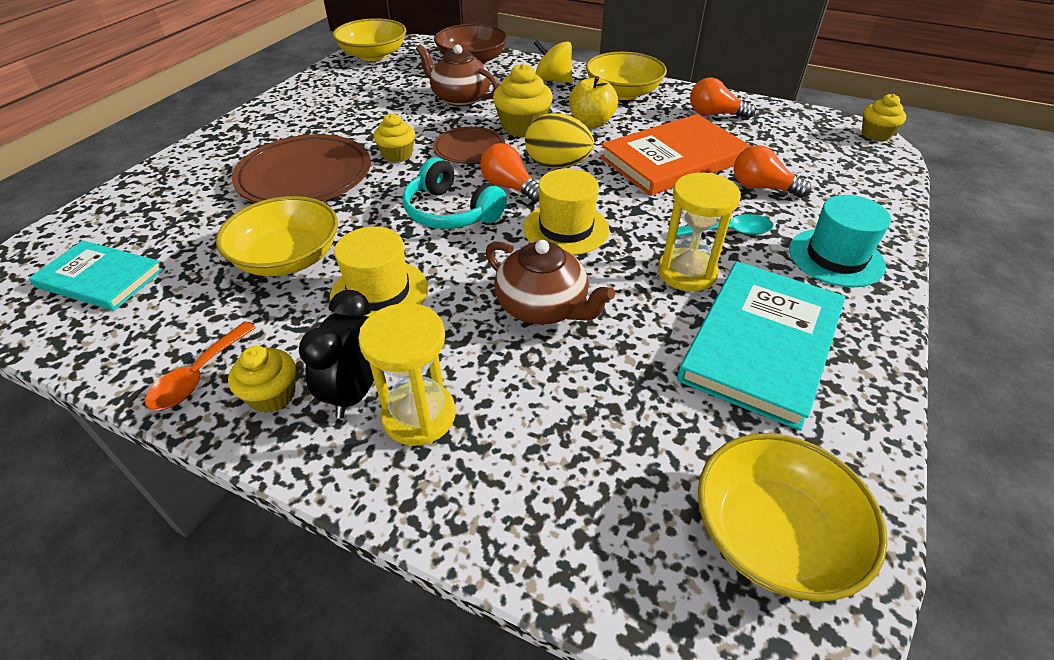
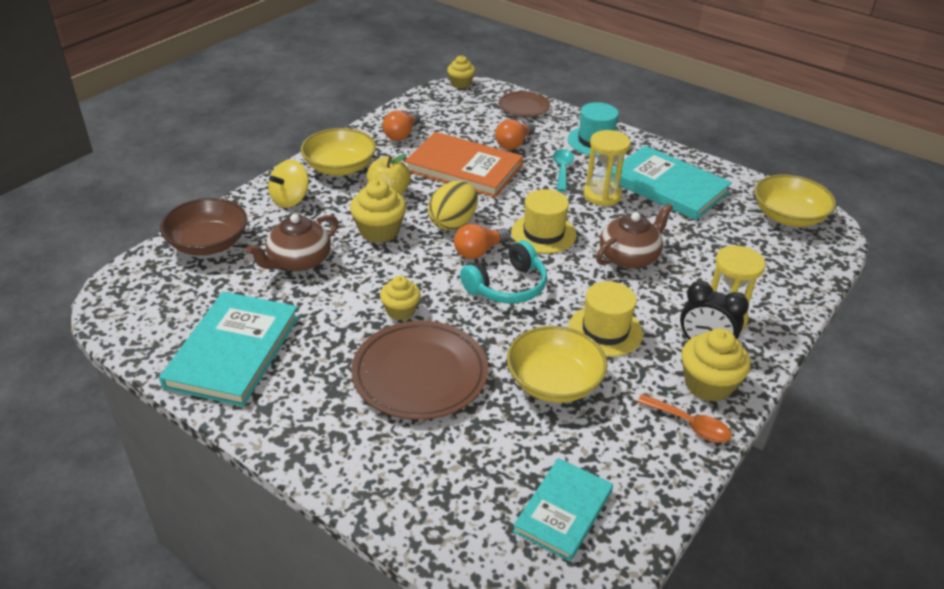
camera: 80 degrees left, 5 degrees down
(272, 395) = (708, 384): yellow cupcake -> yellow cupcake, size x1.54
(336, 93) = (233, 351): none -> turquoise book
(373, 55) = (135, 317): yellow bowl -> none
(469, 149) = (407, 266): brown plate -> brown plate (524, 107)
(674, 159) = (464, 168): orange book -> orange book turned 45 degrees counterclockwise

